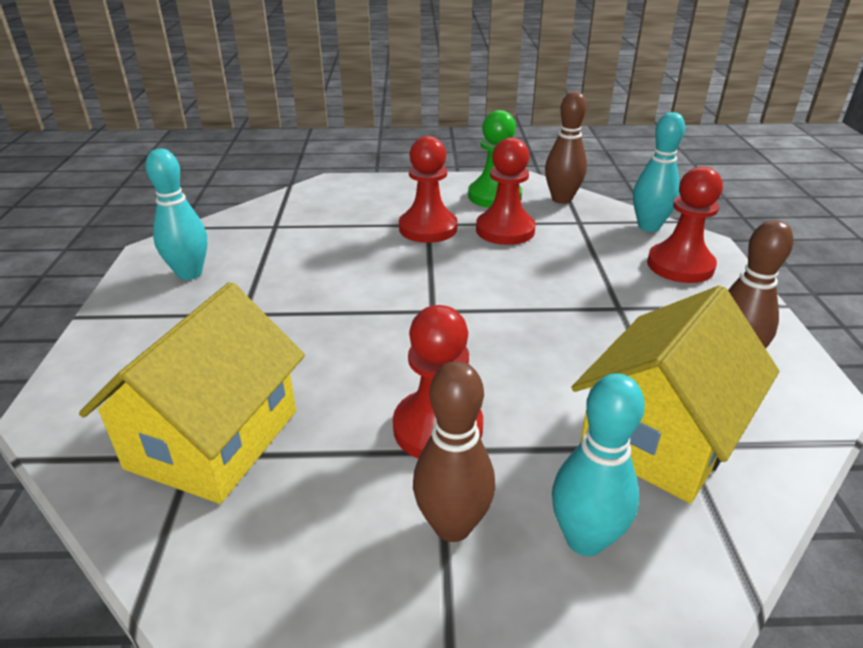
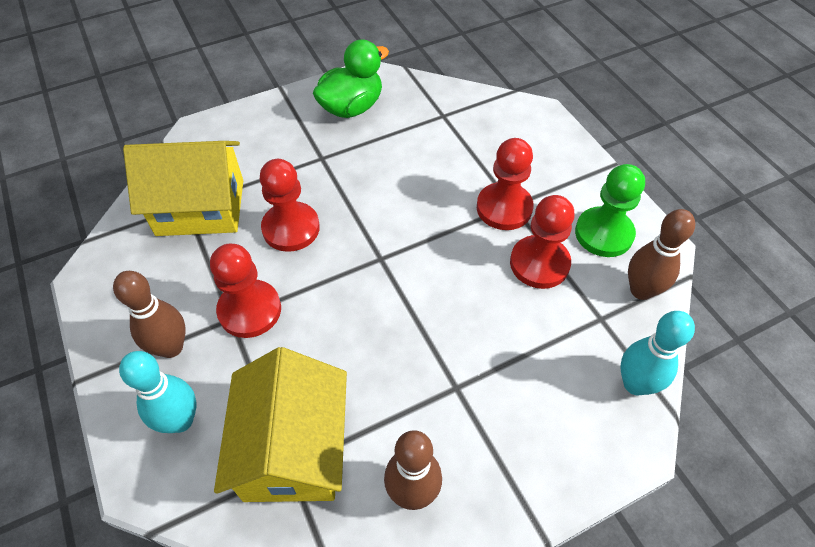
camera: 65 degrees right, 20 degrees up
(189, 273) = (351, 107): turquoise bowling pin -> green duck
(660, 435) = (293, 449): yellow house -> yellow house turned 75 degrees clockwise
(680, 265) = (566, 427): red pawn -> red pawn (291, 228)

